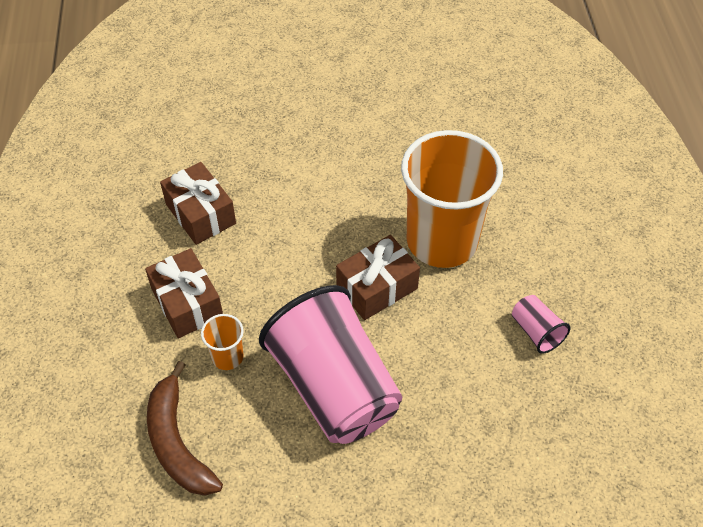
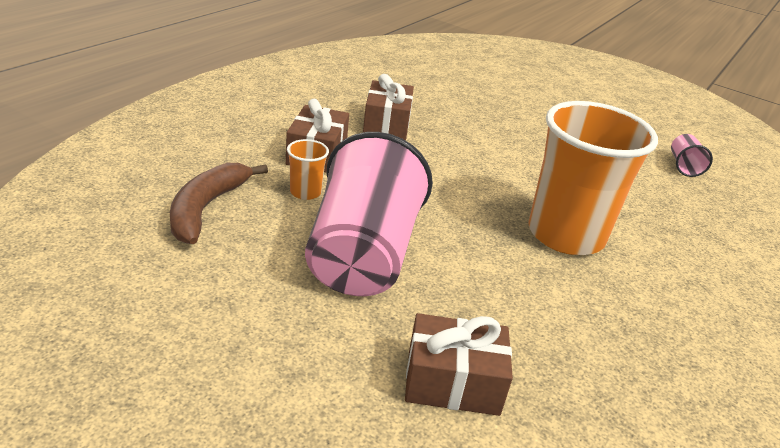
camera: 35 degrees right, 20 degrees down
(377, 287) = (473, 226): brown gift -> brown gift (453, 382)
(536, 332) = (597, 338): pink cup -> pink cup (684, 166)

